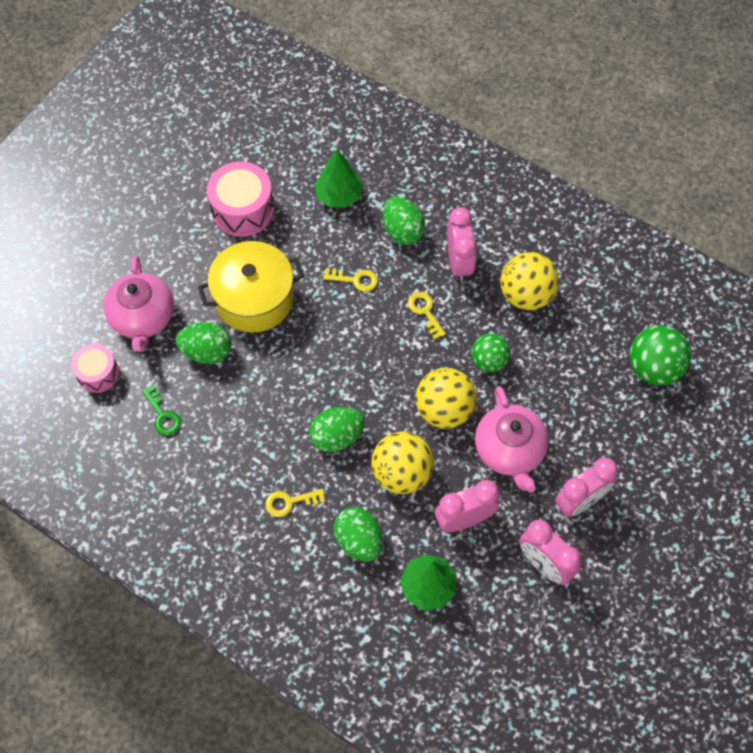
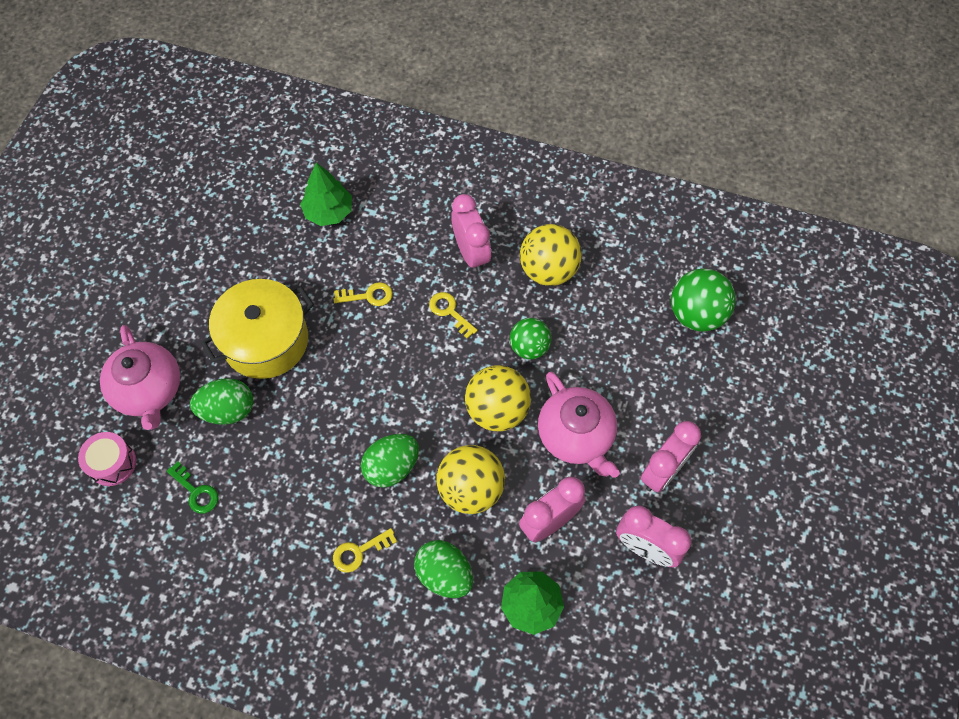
camera: 15 degrees left, 0 degrees up
(243, 209) = (230, 249): pink drum -> none
(402, 231) = (404, 234): green egg -> none

